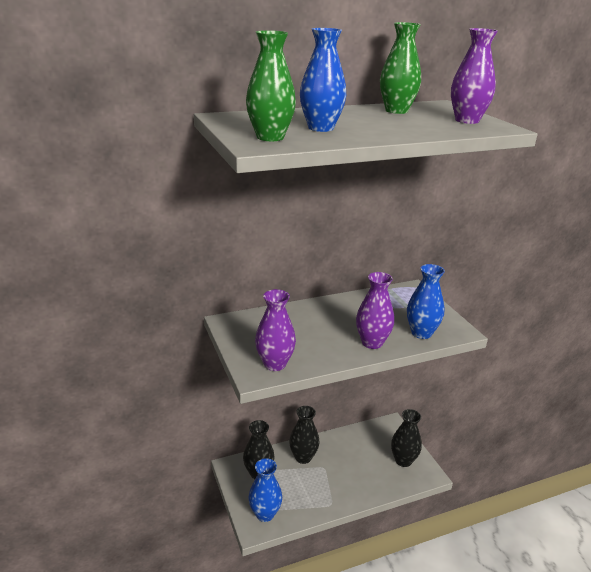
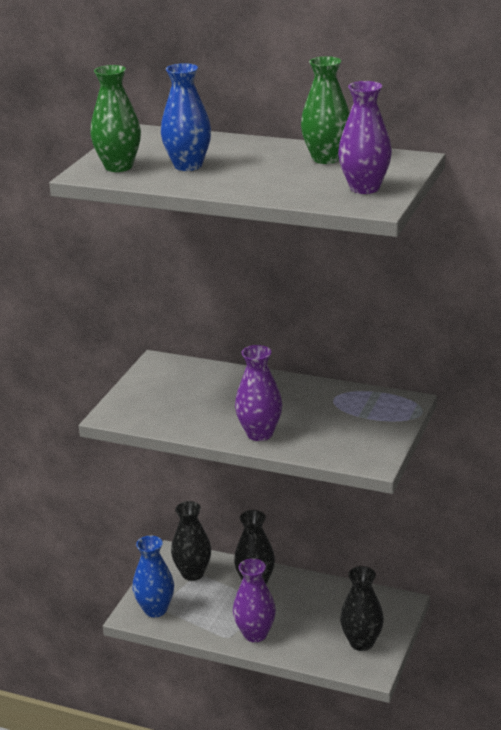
camera: 45 degrees right, 0 degrees up
(274, 364) = (140, 414): purple vase -> purple vase (255, 634)
(421, 333) = (327, 446): blue vase -> none

